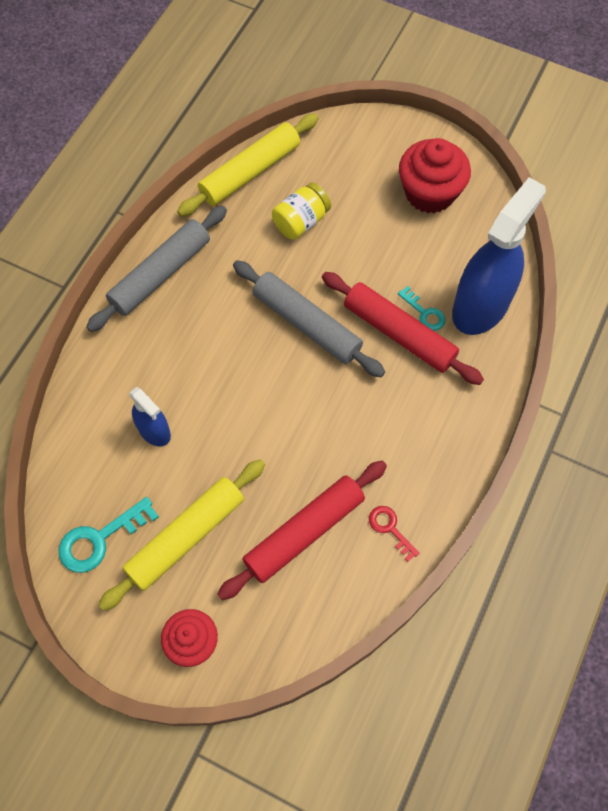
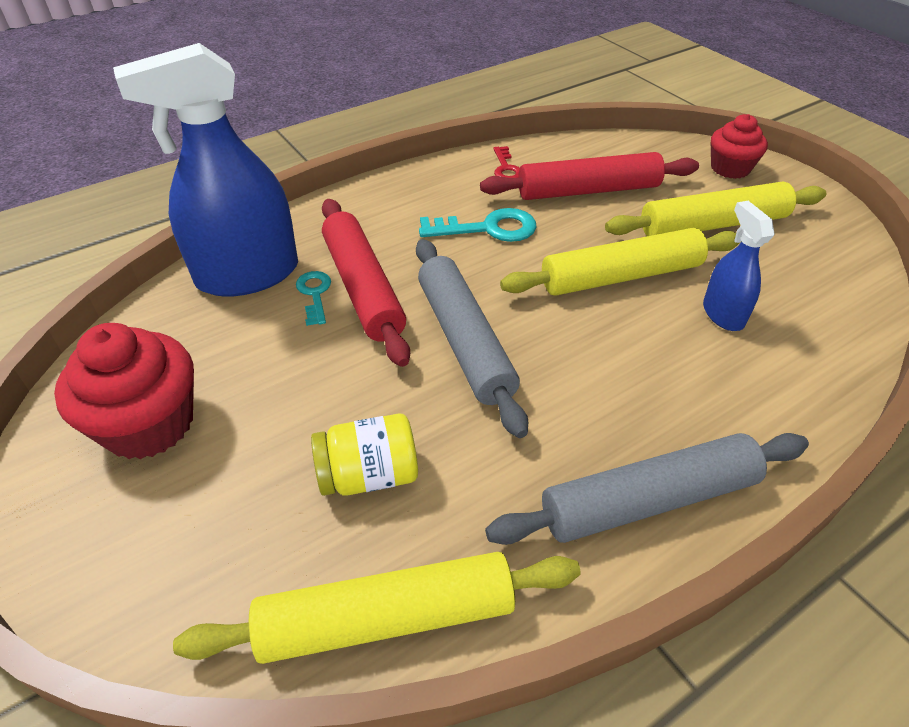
camera: 150 degrees left, 20 degrees down
(100, 539) = (813, 253): turquoise key -> turquoise key (487, 229)
(235, 434) = (620, 276): none -> yellow rolling pin

